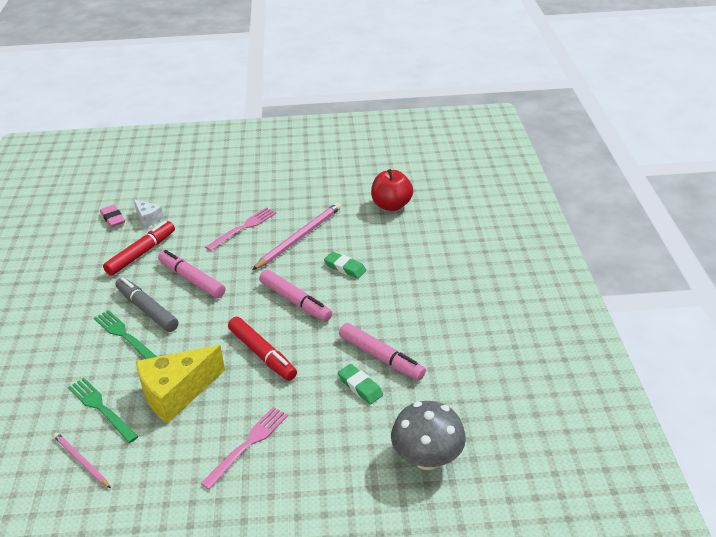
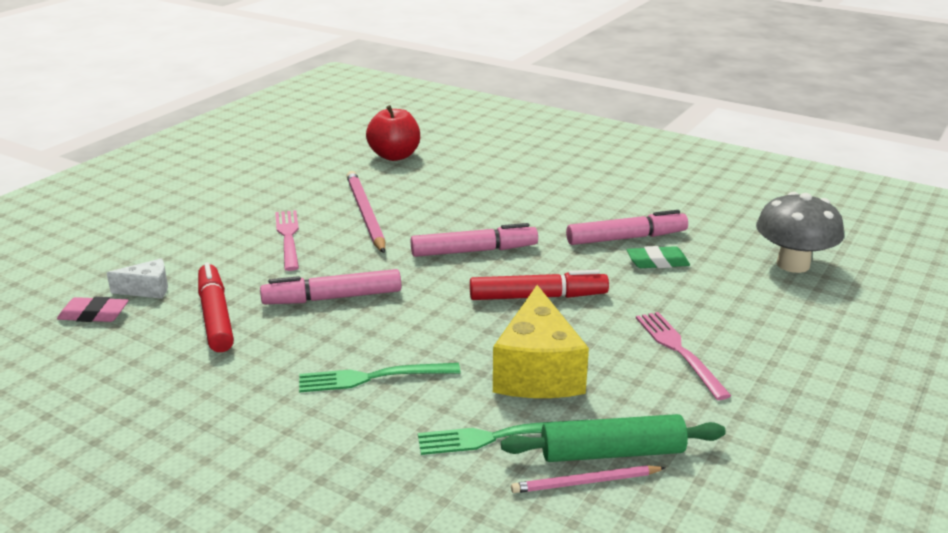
camera: 55 degrees left, 10 degrees down
(115, 460) = (612, 452): none -> green rolling pin
(147, 310) = (344, 346): grey marker -> none
(345, 268) = (459, 209): green eraser -> none

